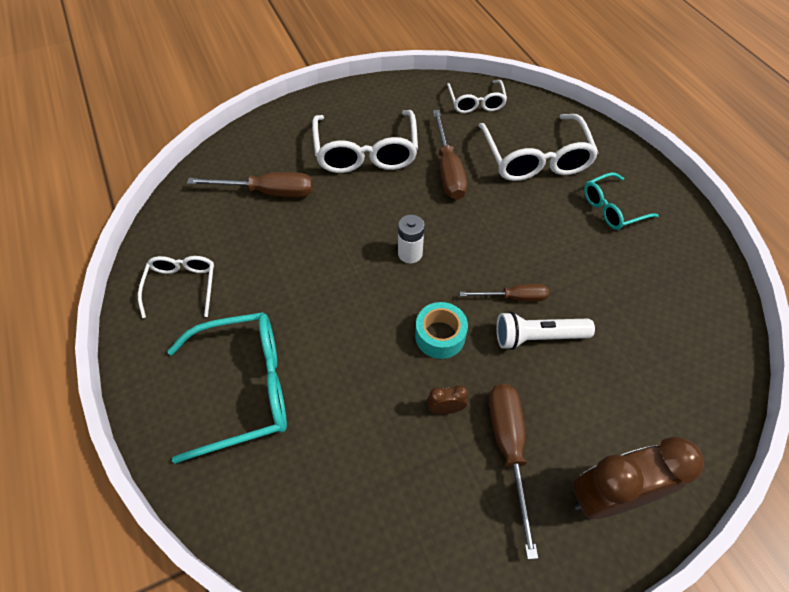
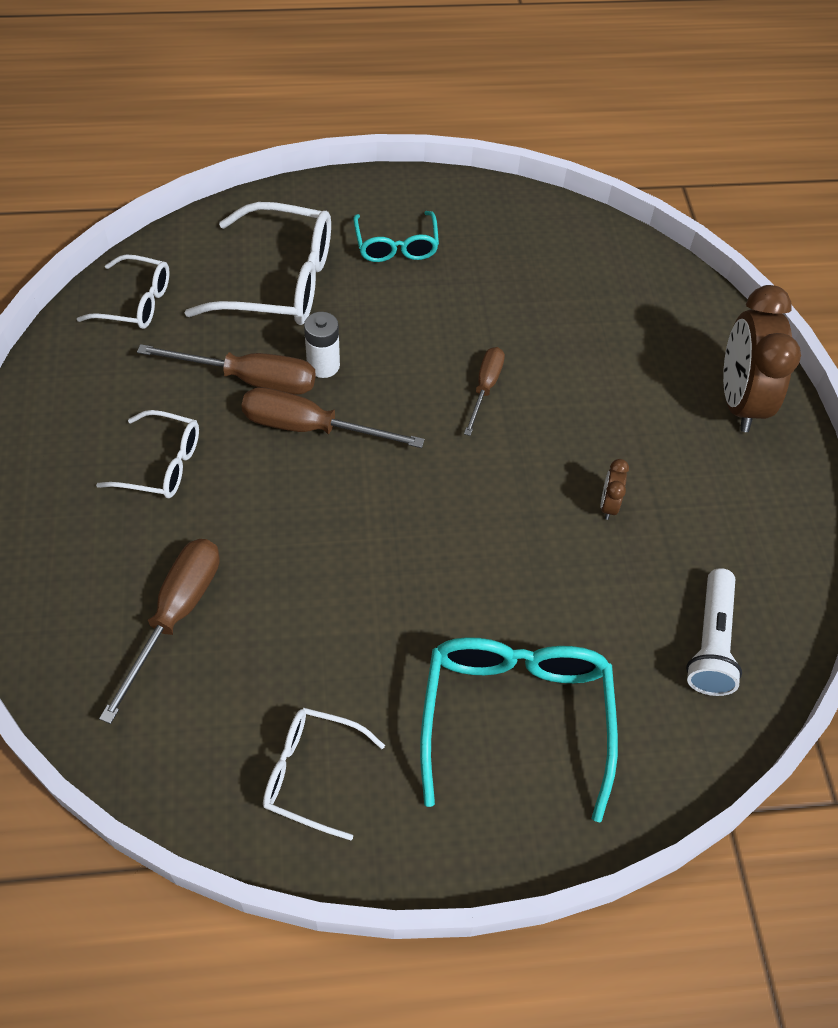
camera: 75 degrees left, 0 degrees up
(366, 153) = (162, 464): white glasses -> white glasses, size x0.58
(410, 253) = (375, 469): white battery -> white battery (323, 365)
(440, 336) = (512, 478): turquoise tape -> none
(509, 449) = (671, 464): brown screwdriver -> brown screwdriver (311, 428)
(538, 337) = (546, 386): white flashlight -> white flashlight (711, 642)

